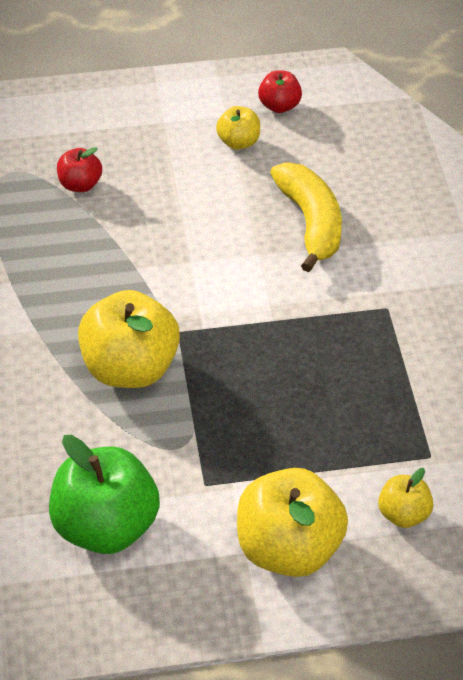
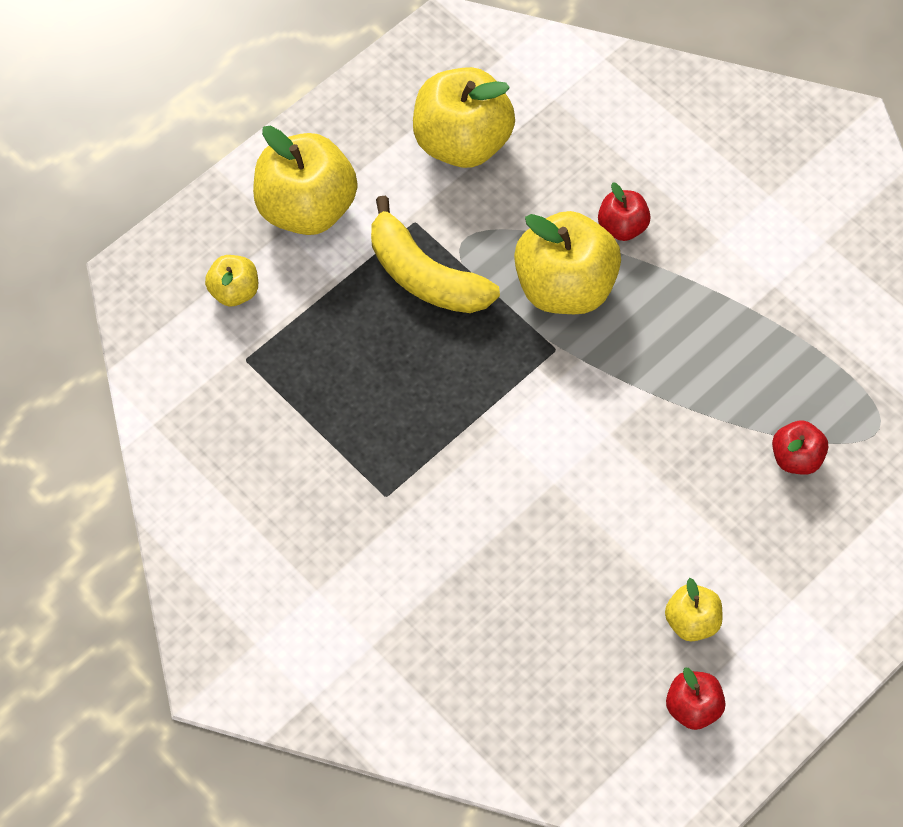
camera: 145 degrees right, 15 degrees up
(43, 385) = (622, 227): none -> red apple
(106, 527) = (462, 142): green apple -> yellow apple
(311, 223) = (533, 556): yellow banana -> yellow banana (425, 276)

